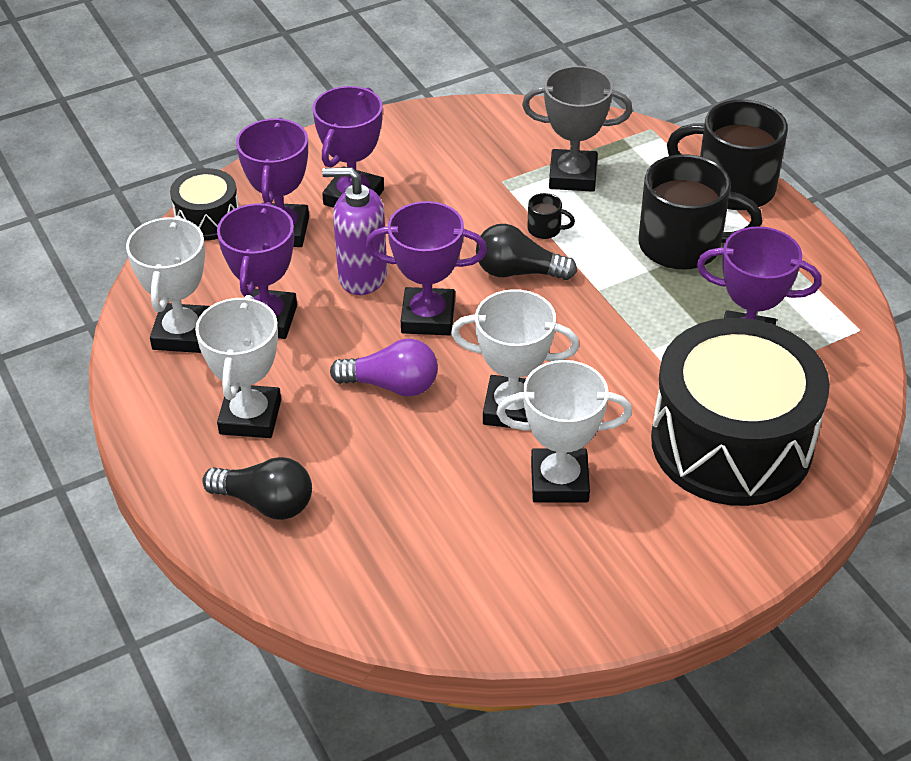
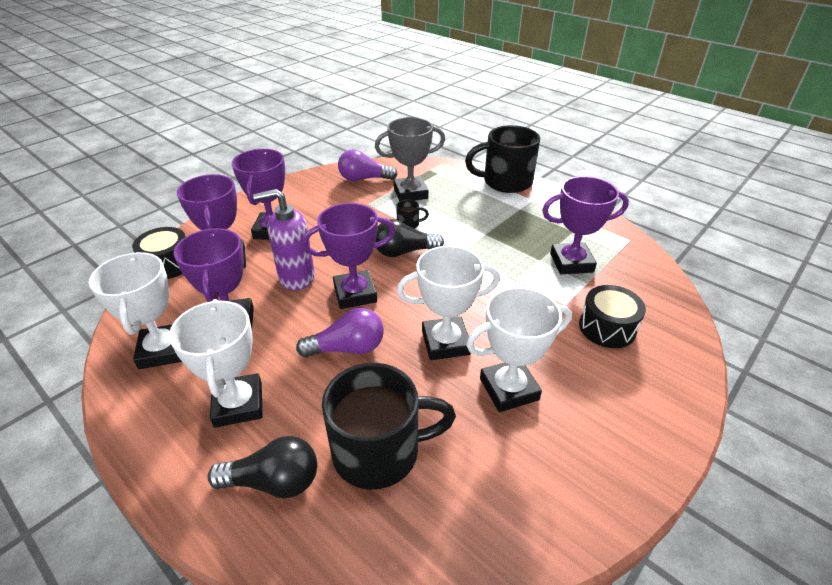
camera: 20 degrees left, 5 degrees down
(514, 135) = (364, 179): none -> purple light bulb
(683, 245) = (497, 216): black mug -> black mug (379, 451)
(731, 443) = (607, 328): black drum -> black drum, size x0.47

